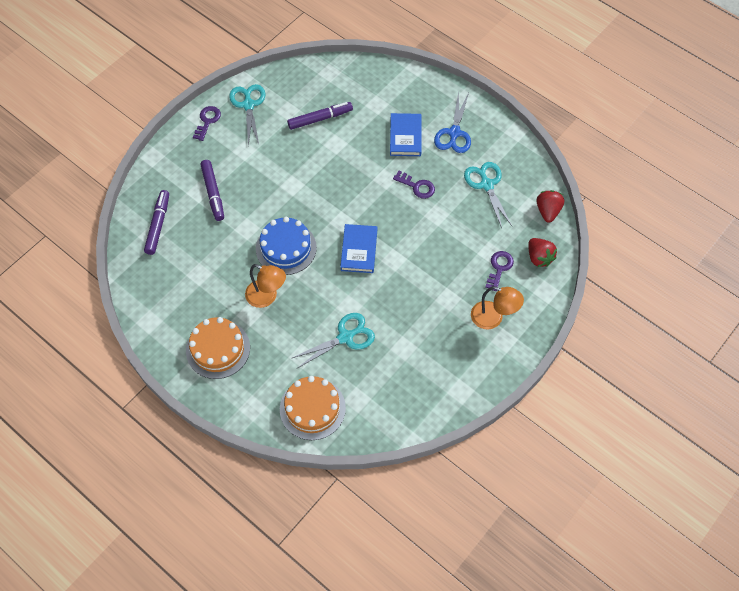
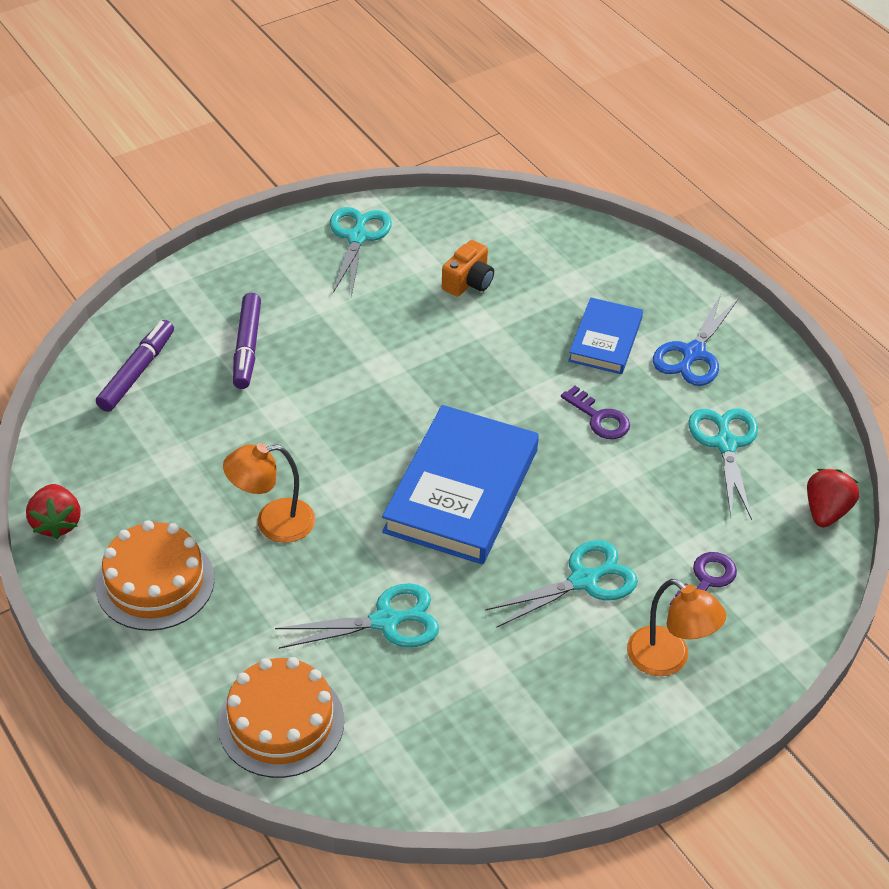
camera: 15 degrees right, 15 degrees down
(207, 121) = (281, 245): purple key -> none
(267, 297) = (273, 523): orange lamp -> orange lamp turned 120 degrees clockwise
(286, 248) = (336, 457): blue cake -> none
(320, 119) = (468, 282): purple marker -> orange camera
(359, 250) = (461, 490): blue book -> blue book, size x1.76
(438, 285) = (583, 580): none -> turquoise scissors
(539, 257) = (787, 582): red strawberry -> red strawberry (56, 523)

